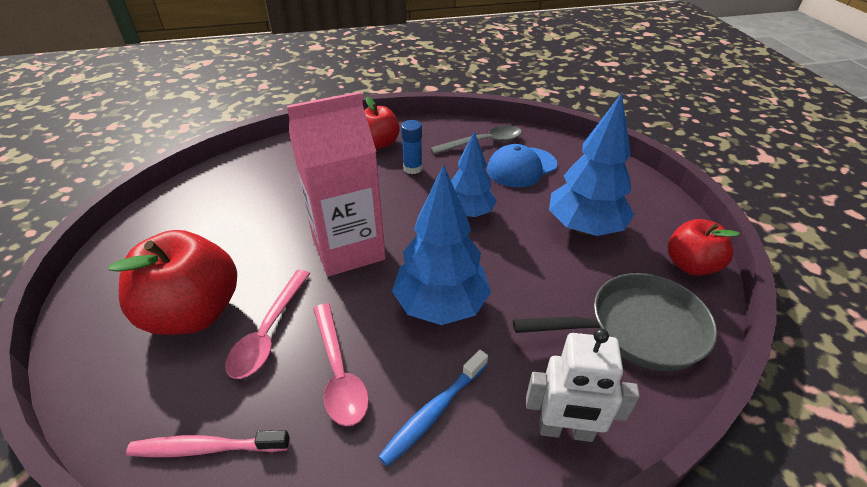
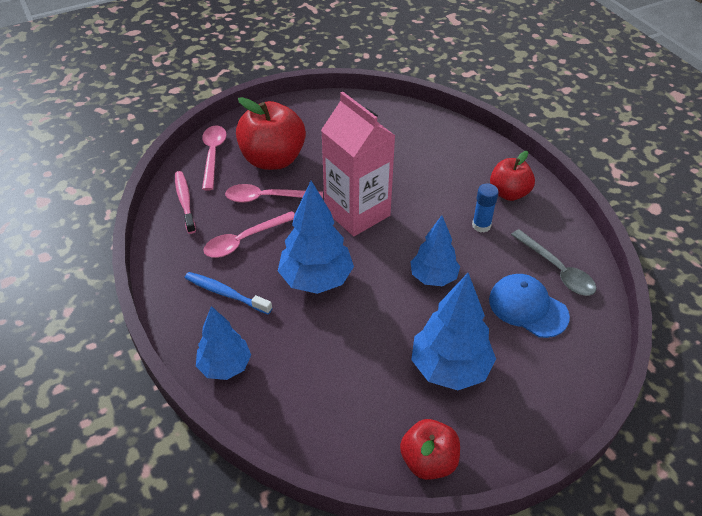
camera: 75 degrees right, 5 degrees up
(122, 389) = (213, 155): none -> pink spoon
(565, 430) = (225, 366): white robot -> blue tree
(637, 329) = (329, 411): grey pan -> none

